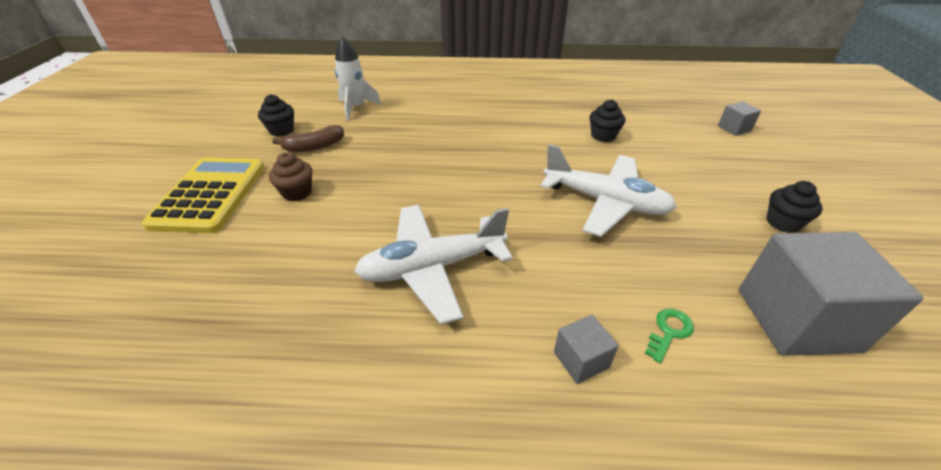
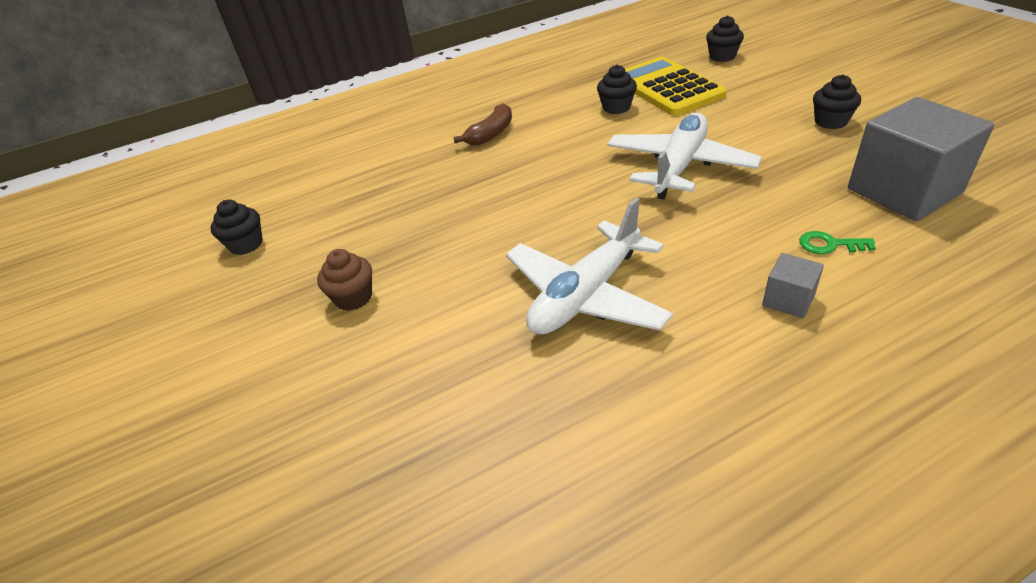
camera: 25 degrees left, 0 degrees up
(210, 195) = (242, 350): yellow calculator -> yellow calculator (667, 88)
(314, 147) = (314, 244): brown banana -> brown banana (491, 134)
(356, 108) = (314, 183): white rocket -> none
(605, 202) = (679, 166): white plane -> white plane turned 60 degrees counterclockwise
(669, 332) = (829, 245): green key -> green key turned 90 degrees counterclockwise
(734, 128) = (722, 56): grey cube -> black cupcake

